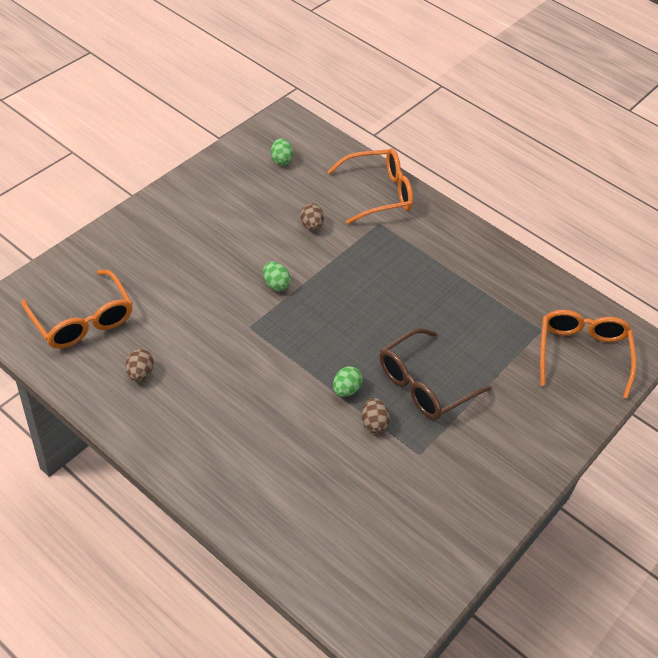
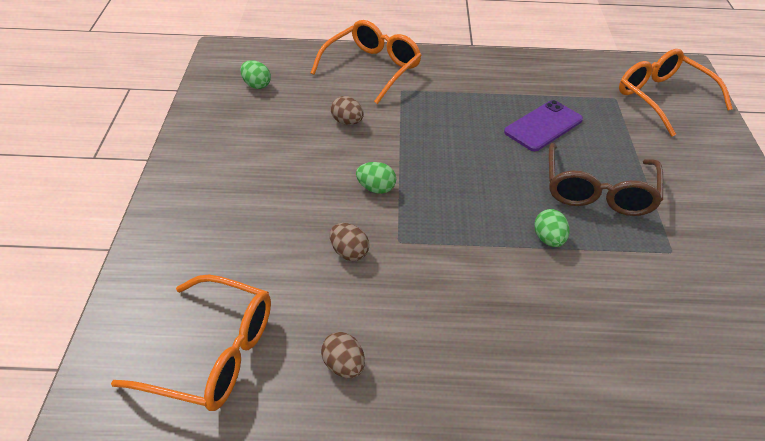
camera: 35 degrees left, 5 degrees down
(373, 423) = (607, 252): brown egg -> brown egg (349, 252)
(450, 315) = (543, 126): none -> purple phone

